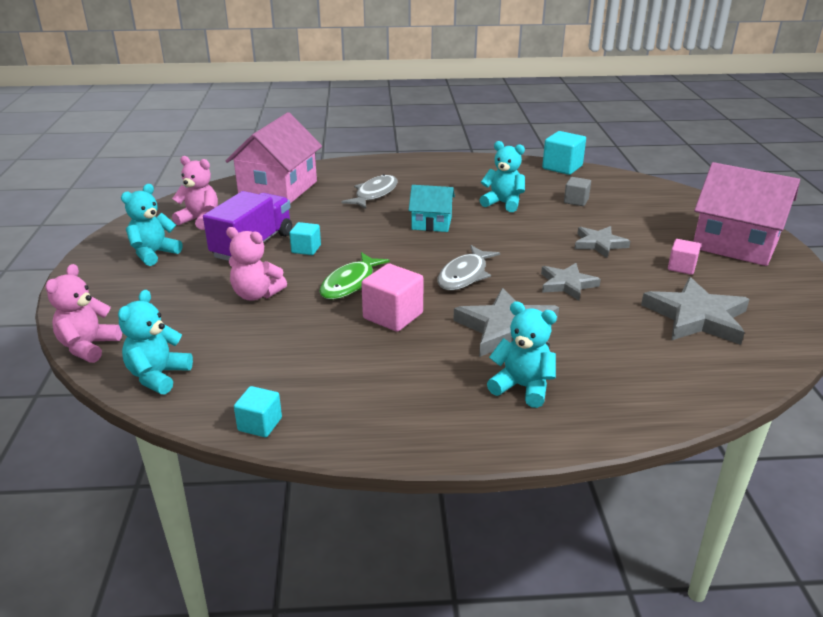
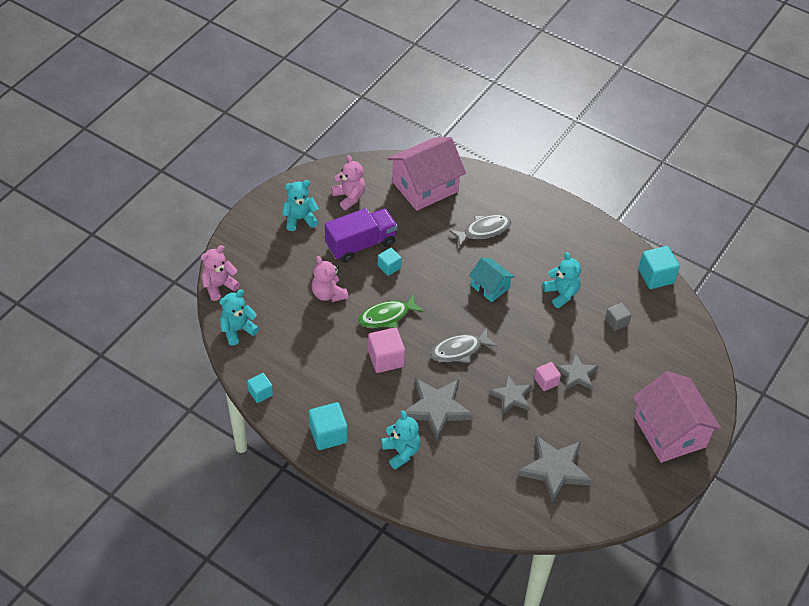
camera: 35 degrees right, 20 degrees up
(409, 419) = (328, 434): none -> turquoise cube
(681, 267) = (602, 428): pink cube -> pink cube (546, 381)

